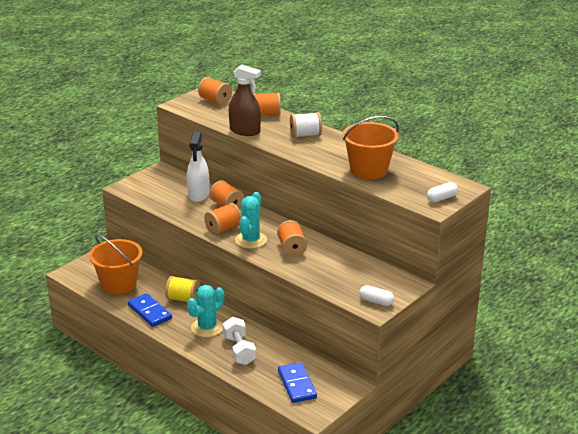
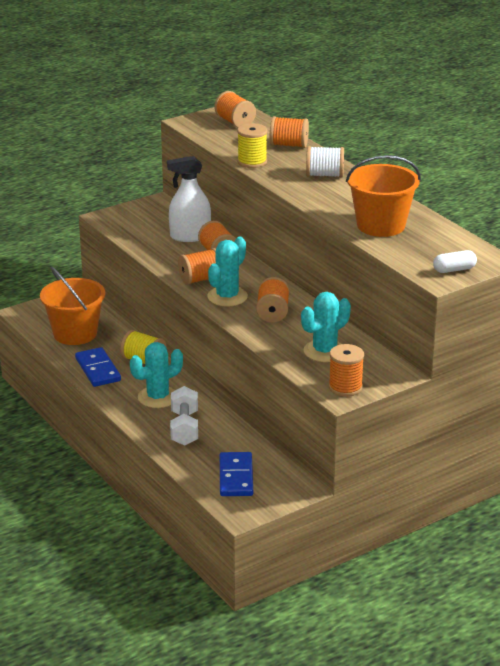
camera: 15 degrees right, 0 degrees up
(198, 194) = (190, 236): white spray bottle -> white spray bottle turned 60 degrees clockwise
(245, 131) = (252, 162): brown spray bottle -> yellow spool
(346, 274) = (324, 351): none -> turquoise cactus
(376, 301) = (345, 387): white capsule -> orange spool

